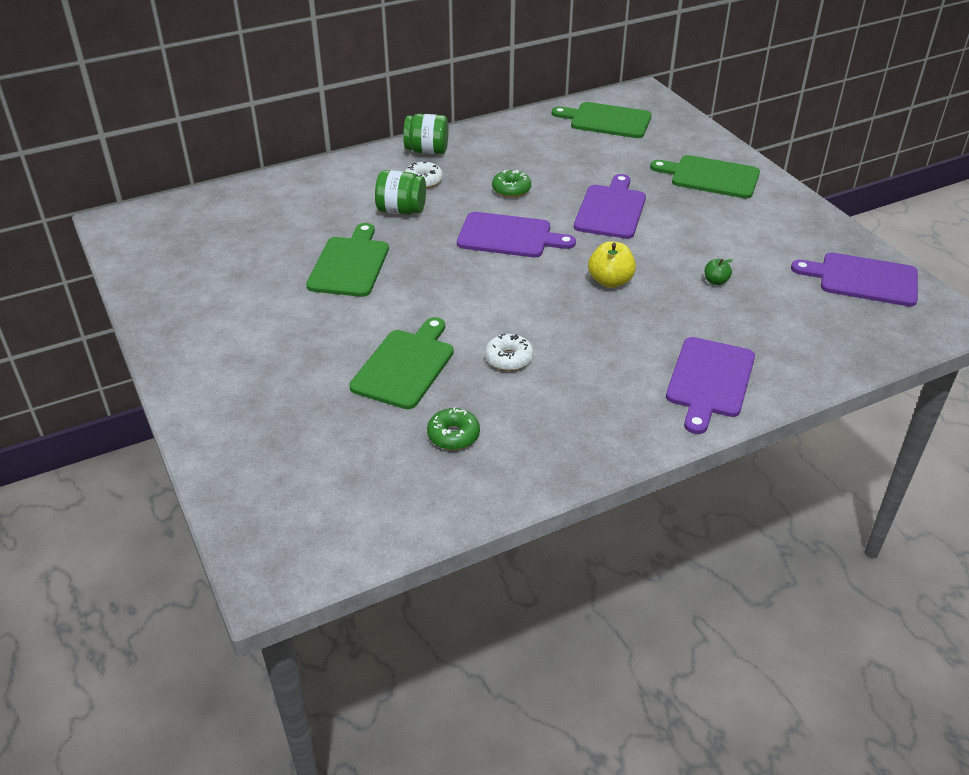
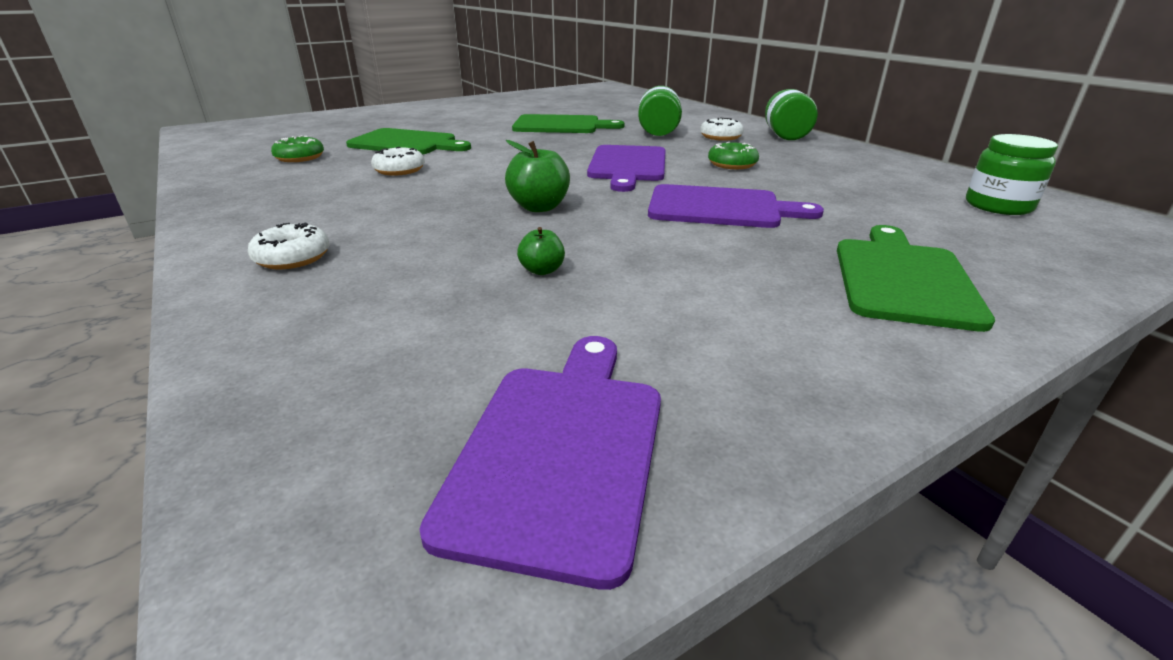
camera: 85 degrees right, 10 degrees down
(607, 120) = (998, 206): green cutting board -> green jar
(610, 281) = (539, 207): yellow apple -> green apple
(709, 381) = (293, 258): purple cutting board -> white donut

